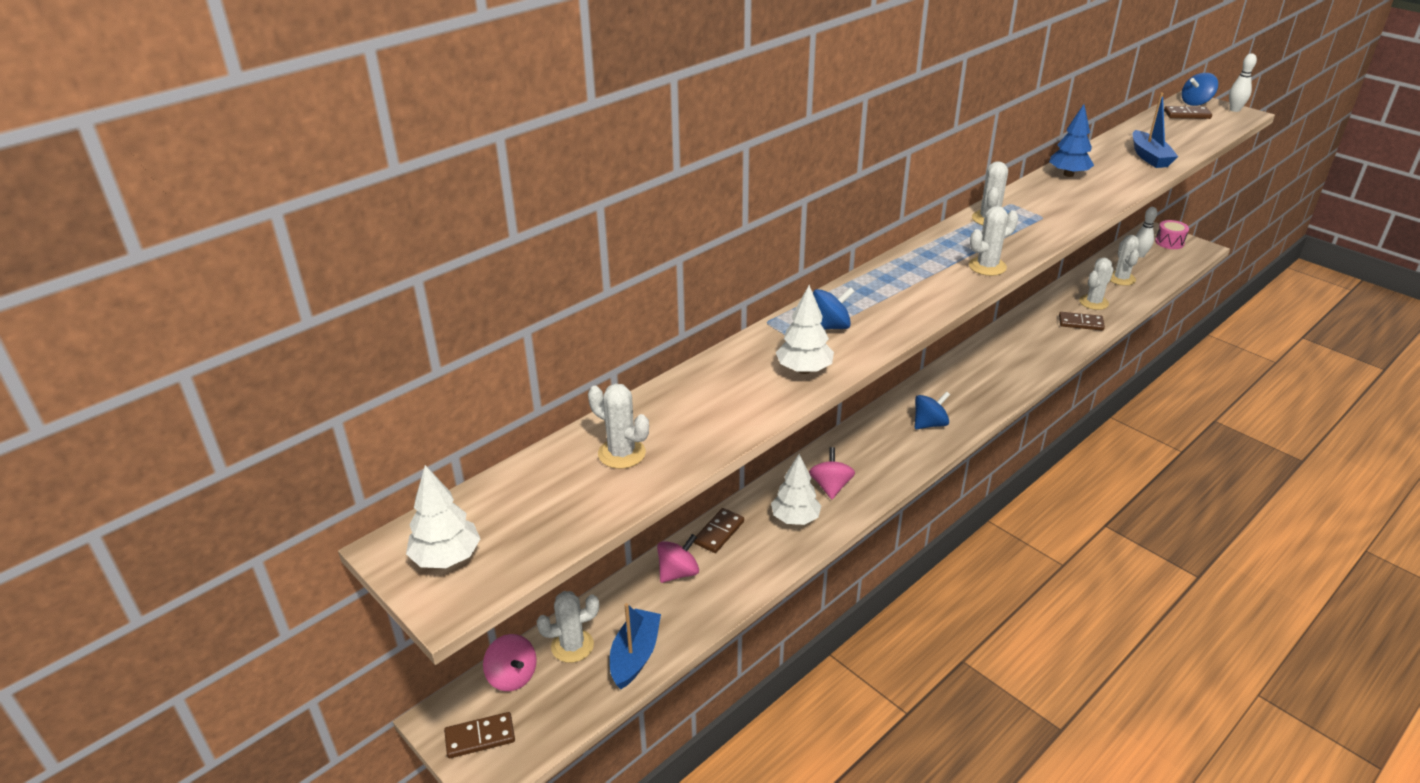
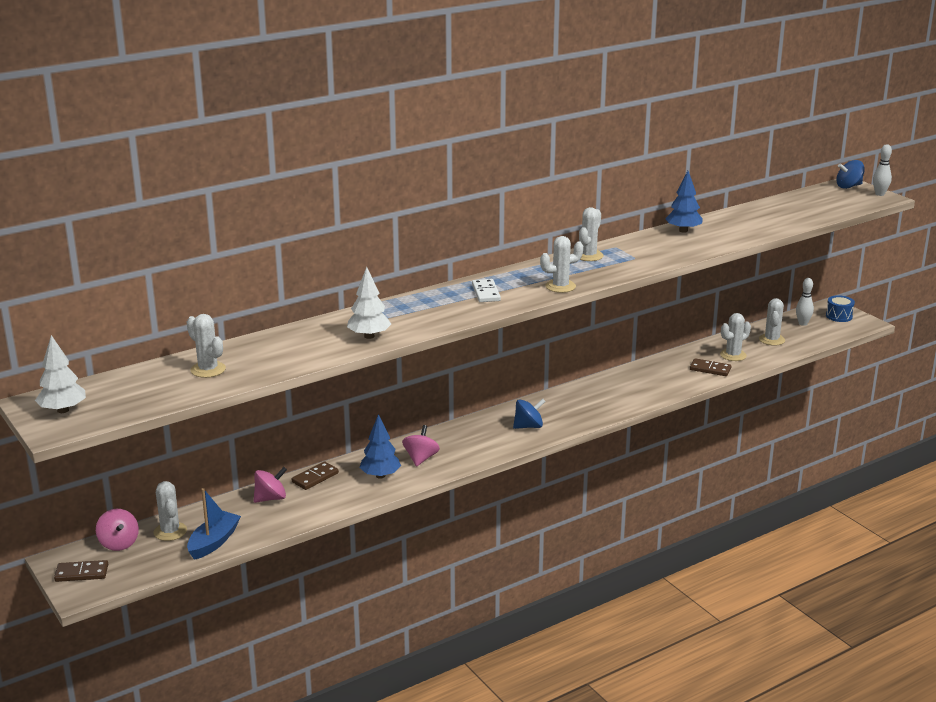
camera: 10 degrees right, 10 degrees down
(572, 646) = (170, 531): white cactus -> white cactus turned 75 degrees clockwise
(795, 518) = (380, 475): white tree -> blue tree
(829, 327) = (407, 313): blue spinning top -> none
(906, 285) = (485, 293): none -> white domino
(1149, 157) = (766, 223): blue boat -> none
(1169, 242) = (839, 316): pink drum -> blue drum
(1187, 115) = (831, 195): brown domino -> none

